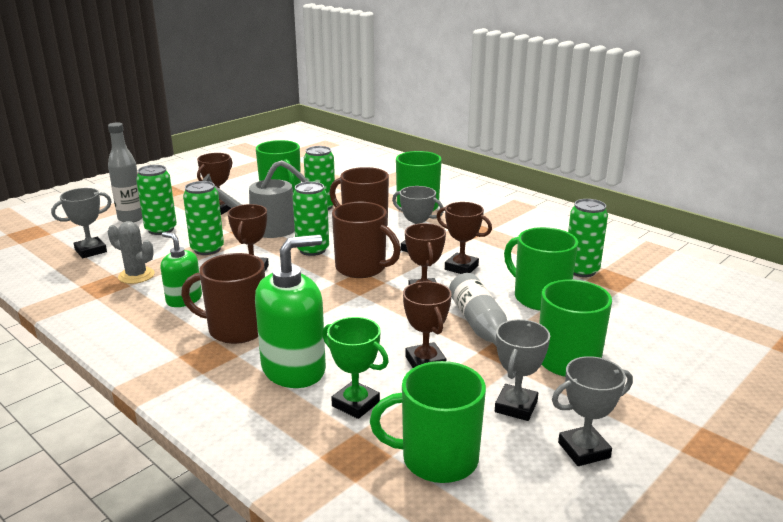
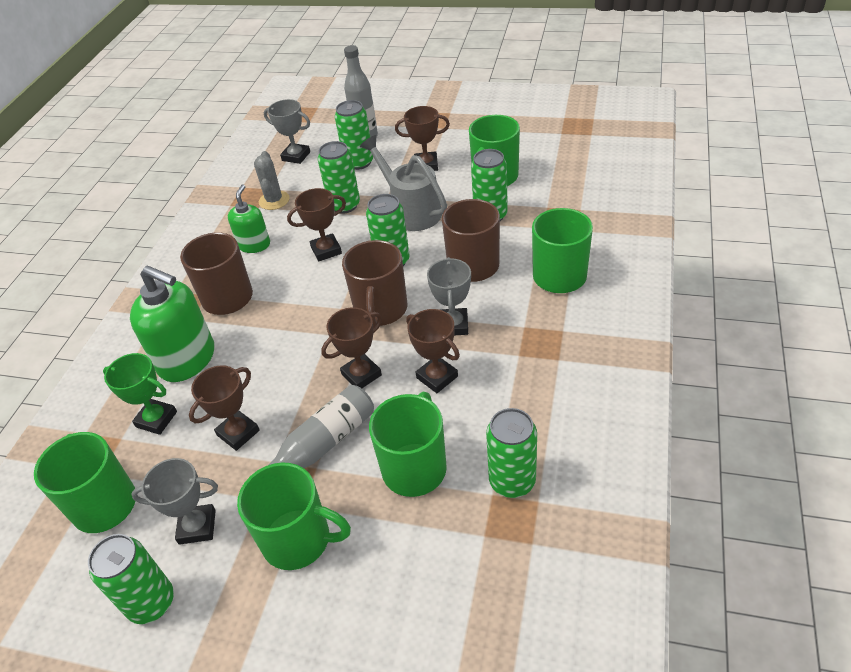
camera: 65 degrees right, 20 degrees up
(355, 404) = (156, 419): green trophy -> green trophy turned 75 degrees counterclockwise
(461, 267) = (437, 377): brown trophy -> brown trophy turned 45 degrees counterclockwise
(583, 450) = (151, 602): grey trophy -> green can

